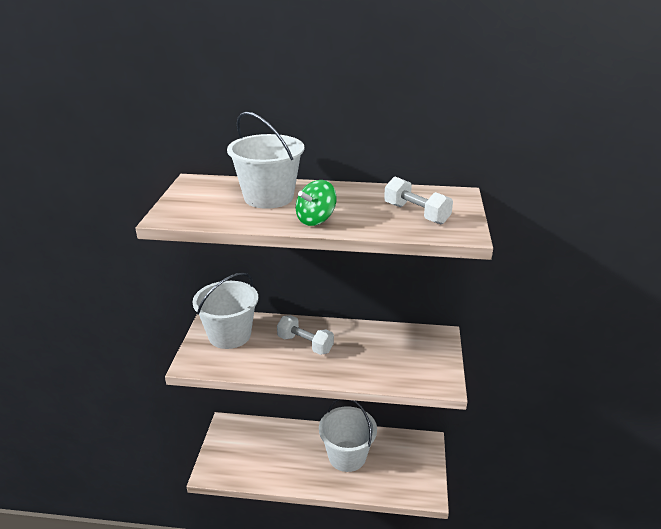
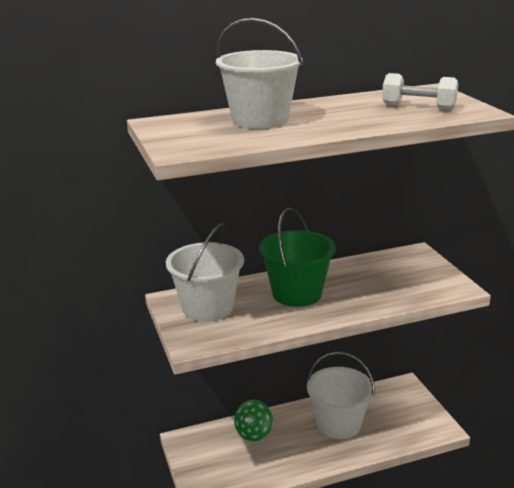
camera: 25 degrees left, 5 degrees down
(305, 344) = (297, 293): white dumbbell -> green bucket
(316, 220) = (336, 126): green spinning top -> green spinning top (253, 432)

